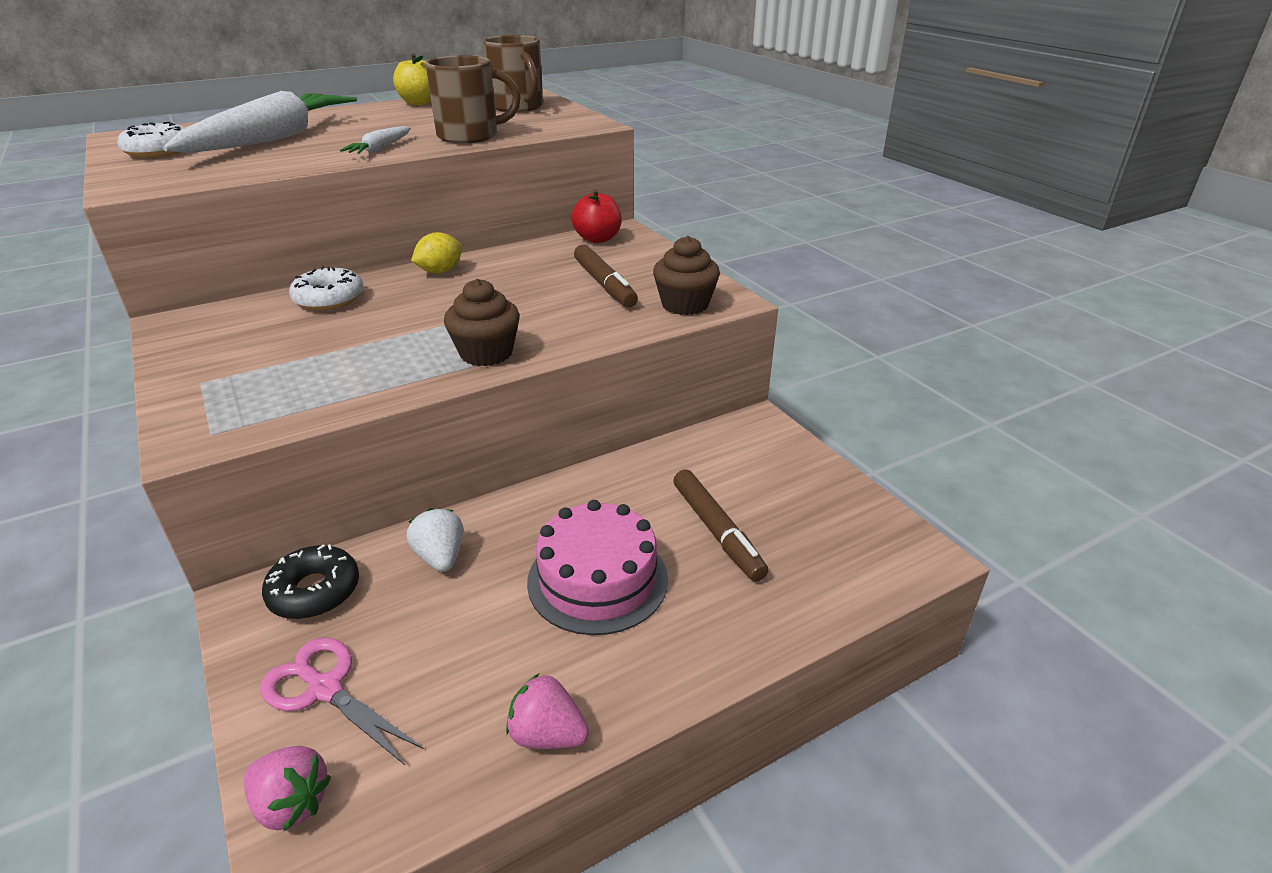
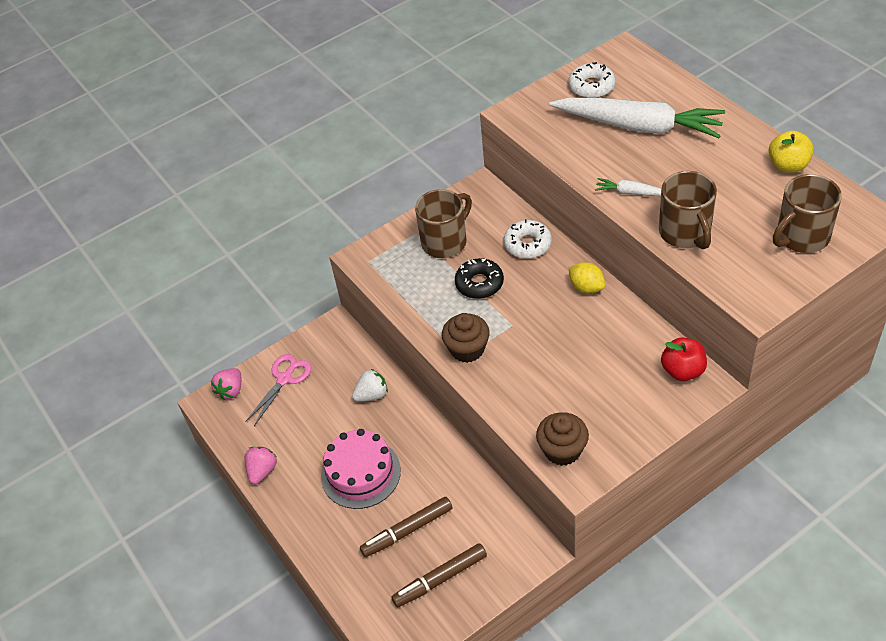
camera: 90 degrees right, 15 degrees up
(252, 357) = (445, 241): none -> brown mug
(314, 591) = (343, 350): black donut -> black donut (479, 283)
(604, 284) = (588, 393): brown marker -> brown marker (440, 579)

